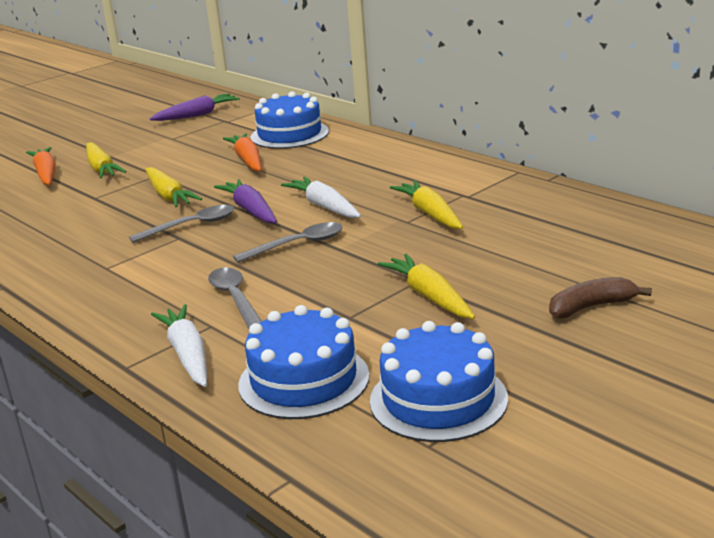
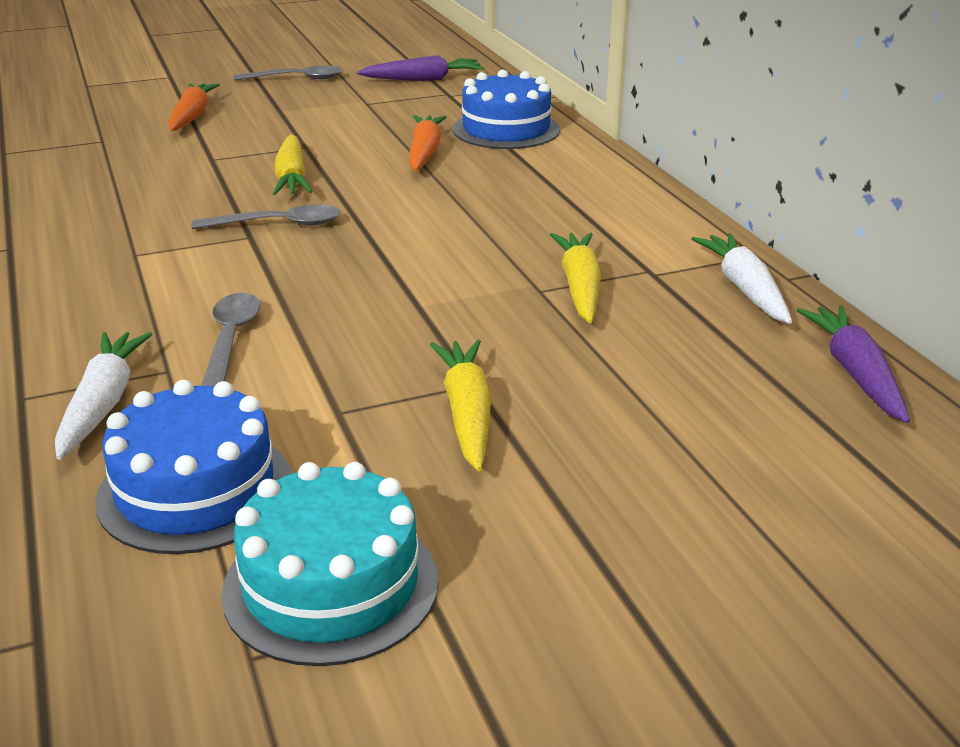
camera: 20 degrees right, 5 degrees up
(101, 168) = (255, 124): yellow carrot -> none
(250, 210) = (364, 221): purple carrot -> purple carrot (855, 373)
(297, 245) = (374, 286): grey spoon -> grey spoon (296, 79)
(324, 206) = (456, 240): white carrot -> white carrot (744, 289)
(438, 399) = (331, 585): blue cake -> turquoise cake
(591, 307) = (677, 505): brown banana -> none

